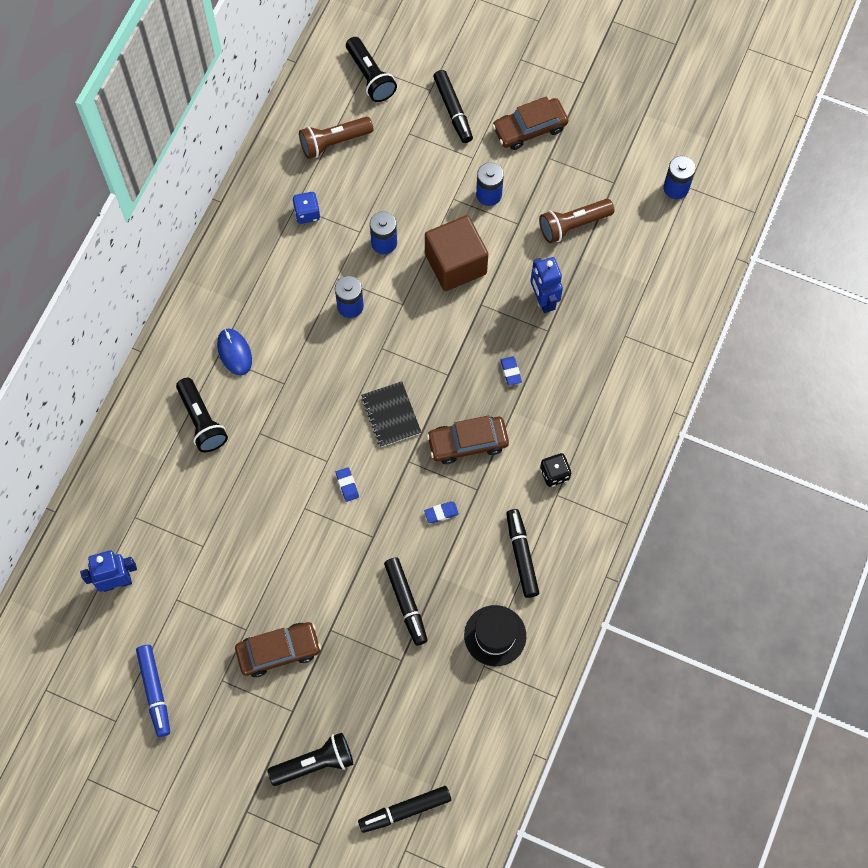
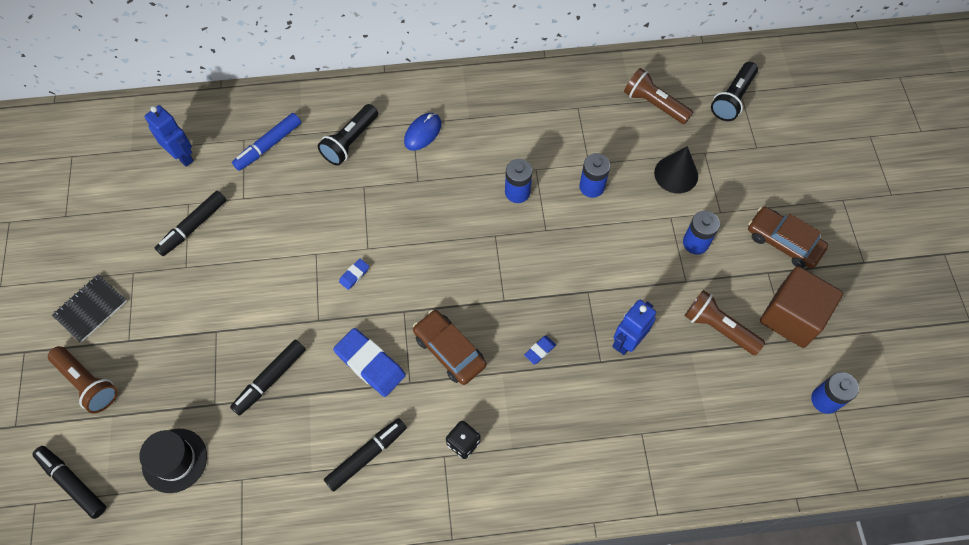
camera: 60 degrees right, 5 degrees down
(154, 692) = (101, 230): blue marker -> blue marker (268, 145)
(278, 651) = (177, 301): brown car -> none
(307, 213) = (578, 118): blue dice -> none
(314, 763) = (88, 383): black flashlight -> brown flashlight
(391, 415) = (438, 275): black notebook -> black notebook (90, 309)
(415, 169) = (676, 174): none -> black cone
(441, 513) = (370, 364): blue eraser -> blue eraser, size x2.15
(453, 110) = (752, 173): black marker -> black marker (193, 226)
(455, 264) = (611, 251): brown cube -> brown cube (791, 317)
(495, 635) = (276, 474): black hat -> black hat (174, 460)

